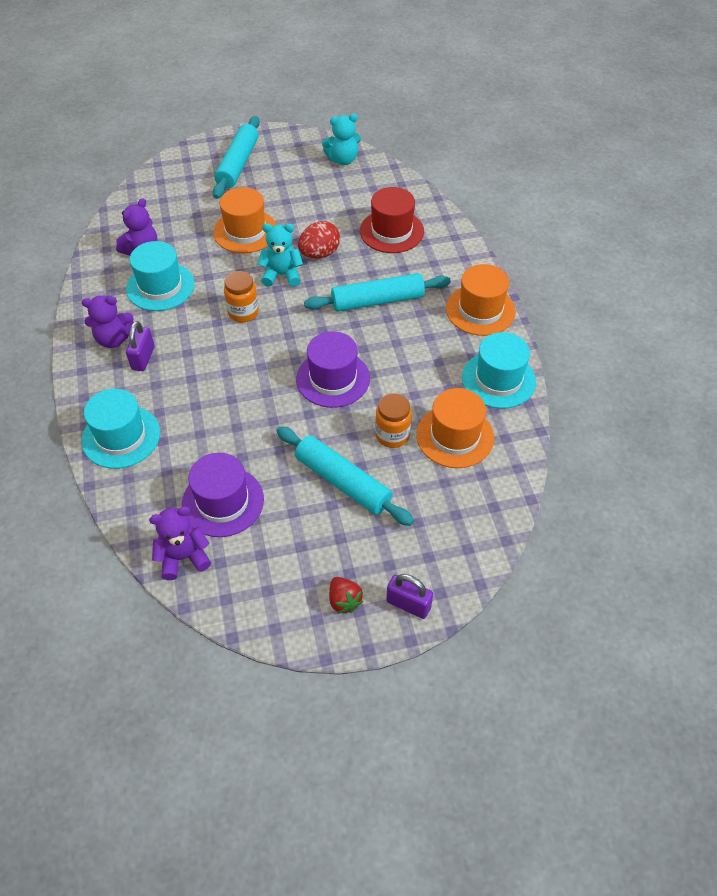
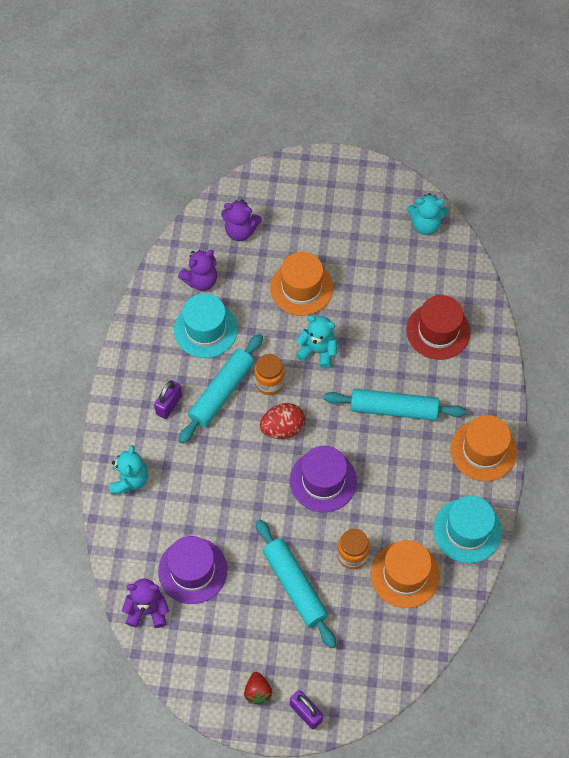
camera: 20 degrees right, 10 degrees up
(113, 339) = (149, 375): purple teddy bear -> purple teddy bear (240, 231)
(121, 437) = (129, 480): turquoise hat -> turquoise teddy bear
(238, 164) = (321, 200): turquoise rolling pin -> turquoise rolling pin (221, 392)
(319, 254) = (360, 337): red egg -> red egg (282, 428)

